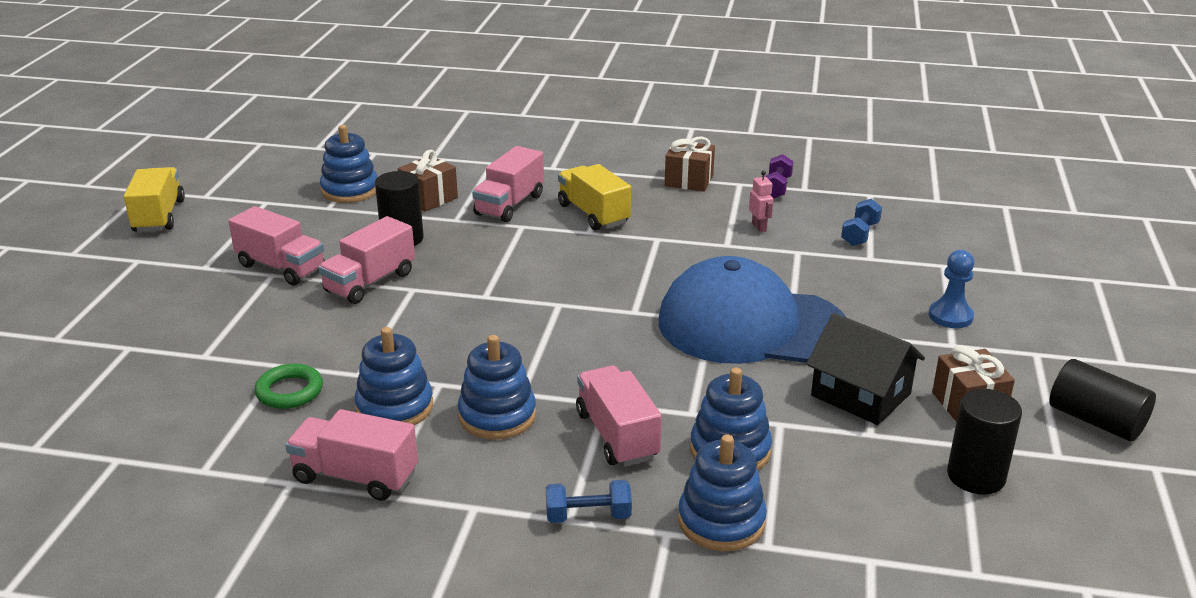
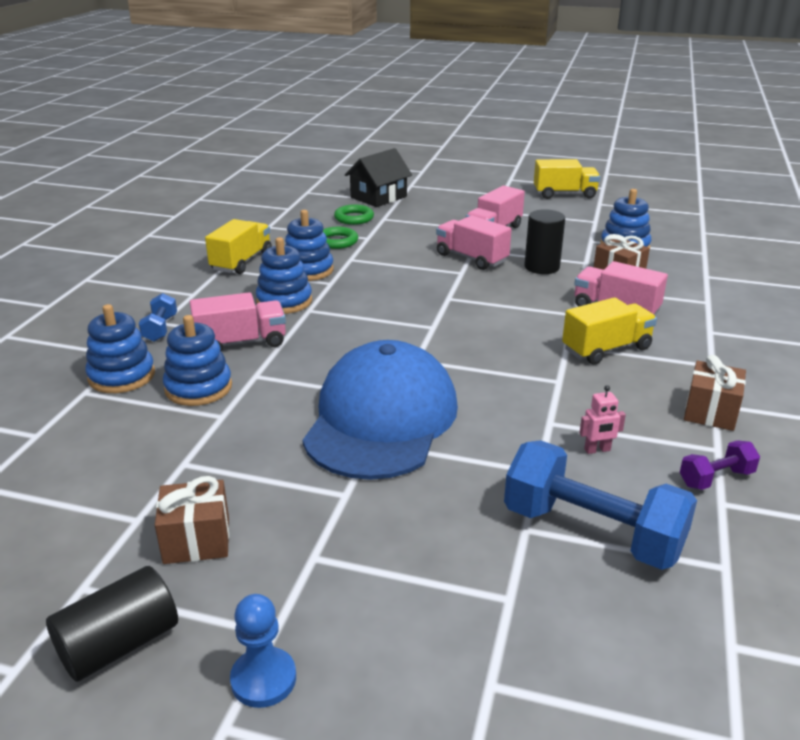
camera: 95 degrees right, 0 degrees up
(193, 383) = (354, 218): none -> green ring
(355, 476) = (241, 262): pink truck -> yellow truck
(776, 188) = (716, 478): purple dumbbell -> purple dumbbell turned 45 degrees counterclockwise
(860, 234) = (592, 532): blue dumbbell -> blue dumbbell, size x2.10
(860, 395) = (244, 468): black house -> black house (378, 197)
(950, 316) = (375, 571): blue pawn -> blue pawn (263, 679)
(976, 476) = (89, 516): black cylinder -> none

